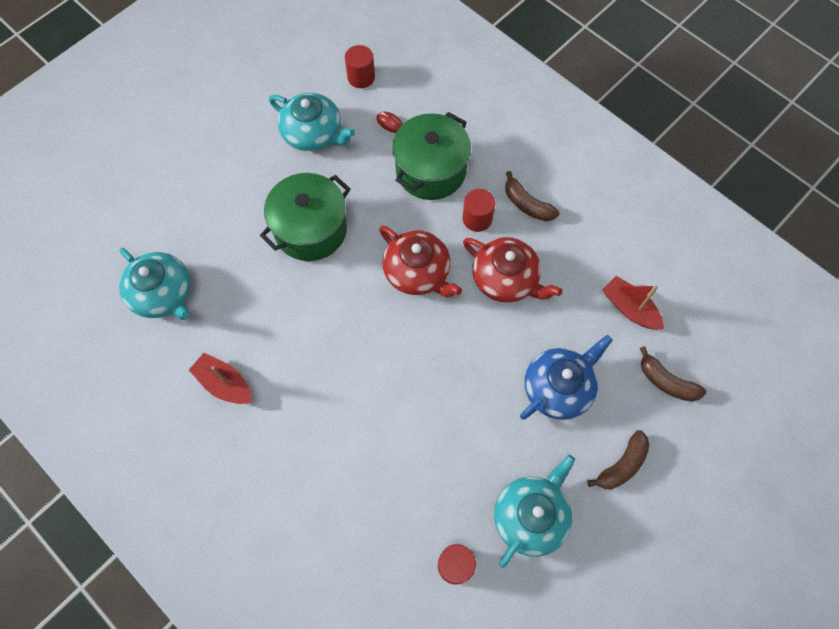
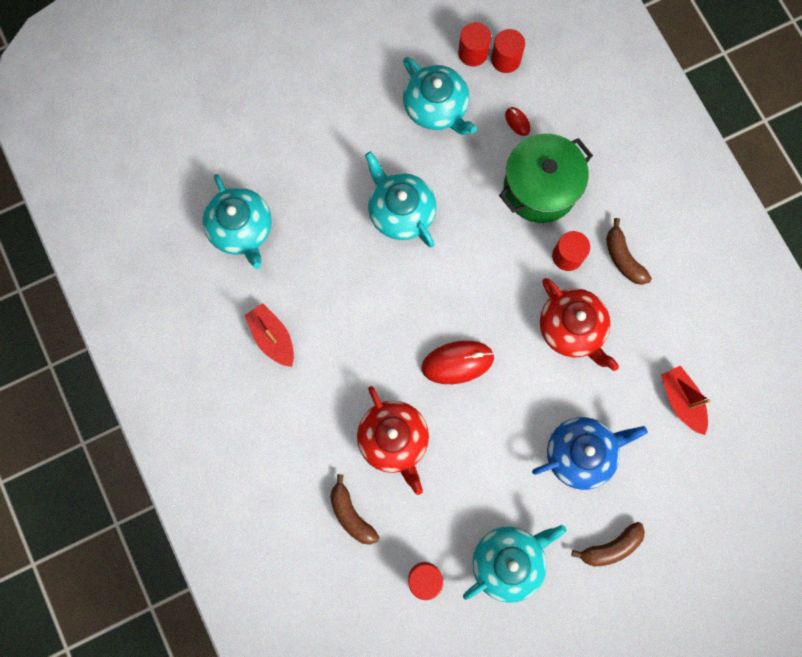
camera: 20 degrees right, 10 degrees up
(311, 229) = (400, 211): green pot -> turquoise teapot
(330, 81) = (473, 53): none -> red cylinder
(412, 345) = (457, 362): none -> red mouse
(418, 272) = (489, 291): red teapot -> red teapot (394, 440)
(666, 381) = (686, 485): brown banana -> brown banana (351, 514)

